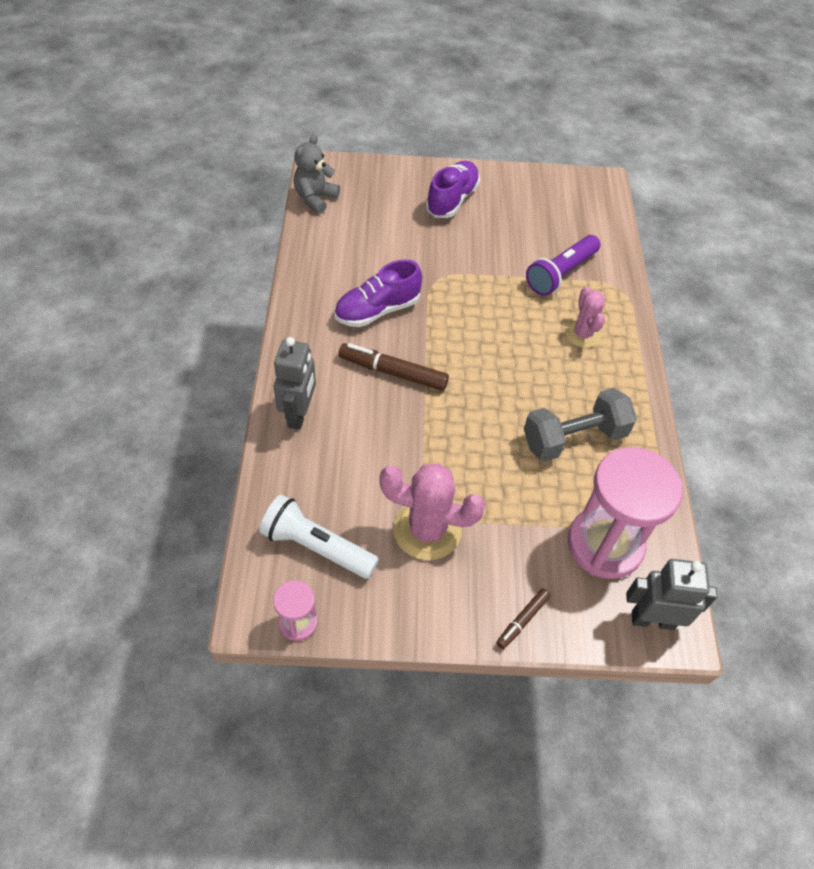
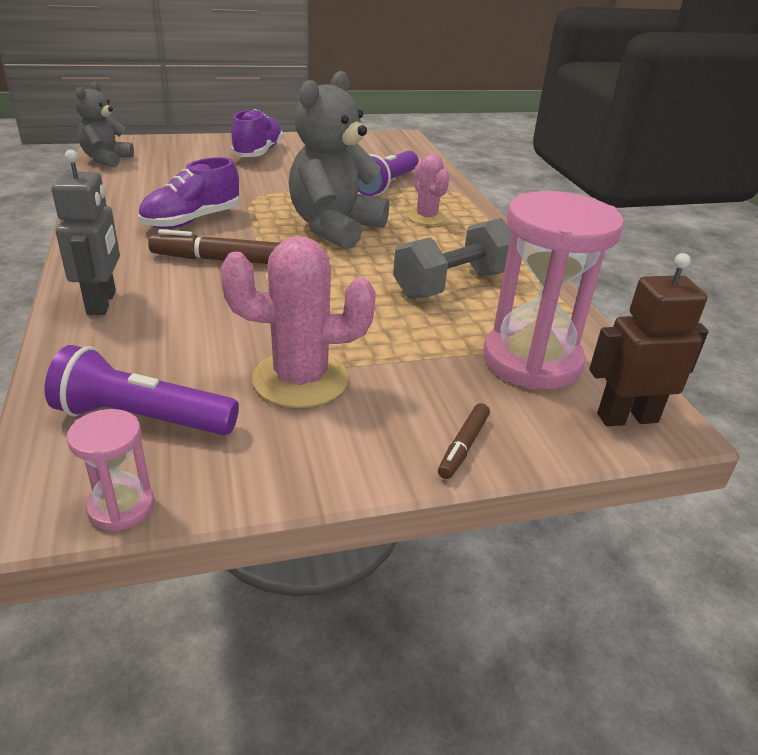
camera: 15 degrees left, 20 degrees down
(317, 546) = (142, 418): white flashlight -> purple flashlight
(495, 339) = (335, 228): none -> grey teddy bear
(652, 619) = (627, 418): grey robot -> brown robot

